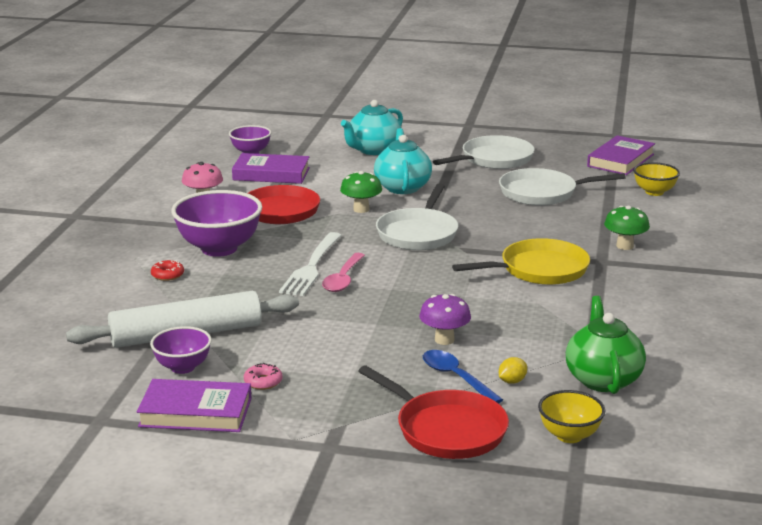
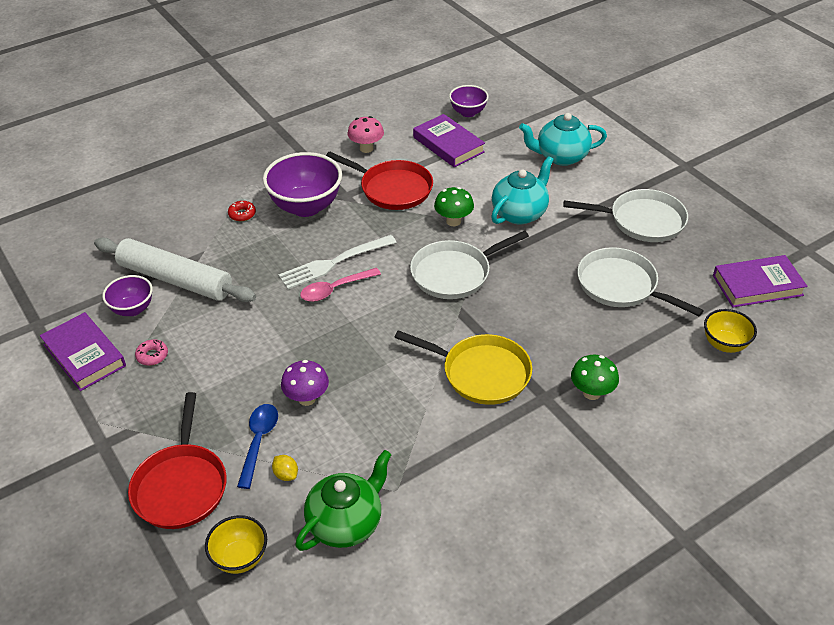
camera: 45 degrees right, 20 degrees up
(512, 381) = (286, 474): yellow lemon -> yellow lemon turned 45 degrees clockwise

